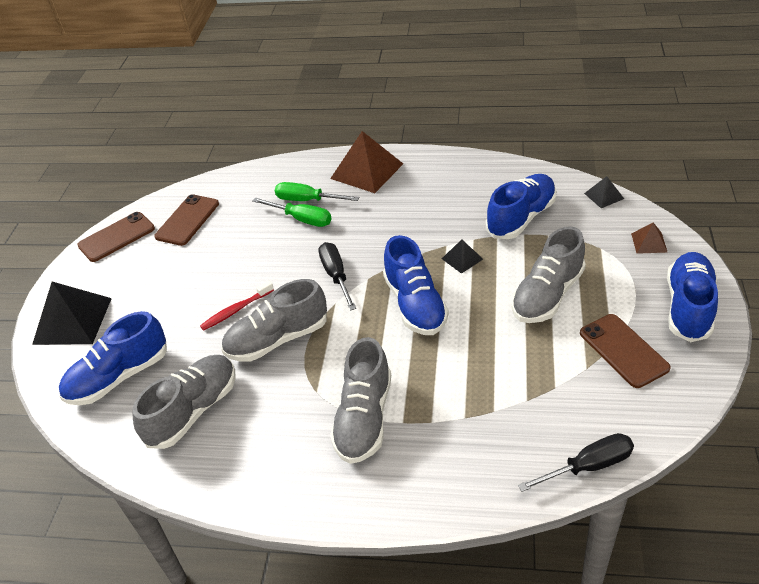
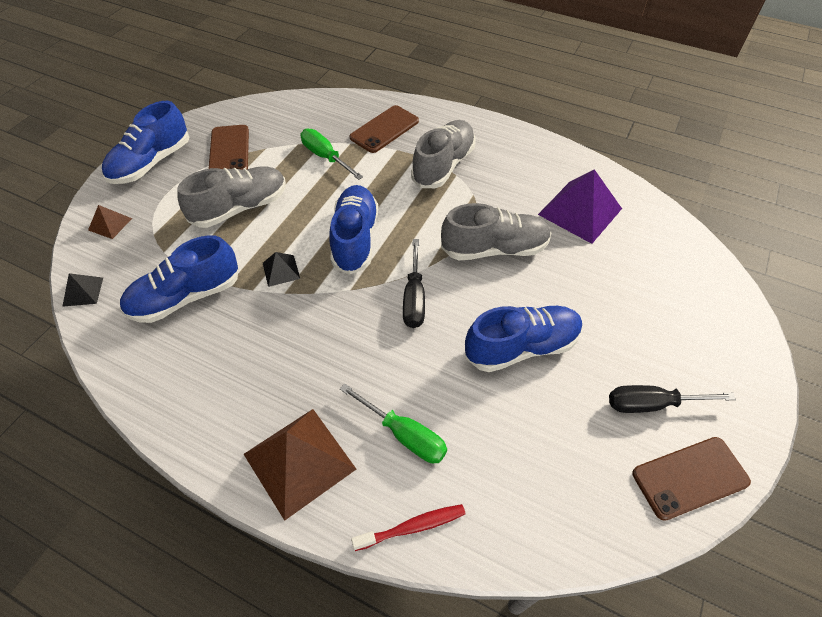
camera: 165 degrees left, 10 degrees up
(72, 320) = (721, 348): black pyramid -> none
(119, 377) = (653, 263): blue shoe -> blue shoe (521, 347)
(187, 220) = (582, 469): brown phone -> brown phone (384, 129)
(193, 411) = (580, 211): grey shoe -> purple pyramid
(236, 310) = (530, 294): red toothbrush -> red toothbrush (413, 527)
(301, 219) = (423, 400): green screwdriver -> green screwdriver (325, 157)
(588, 466) = (317, 100): black screwdriver -> black screwdriver (652, 404)

